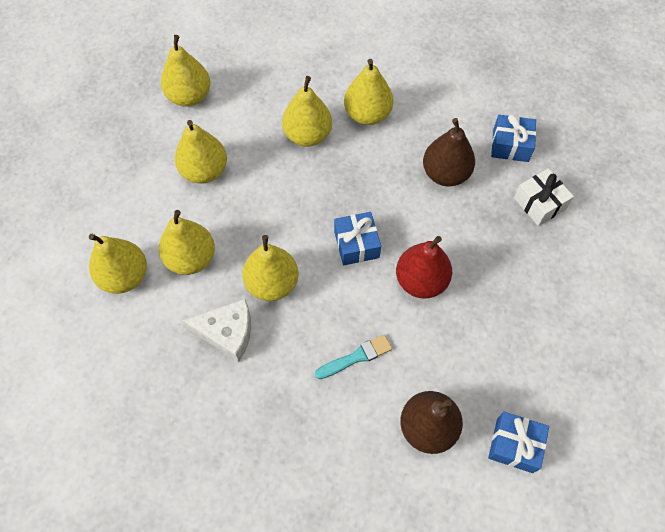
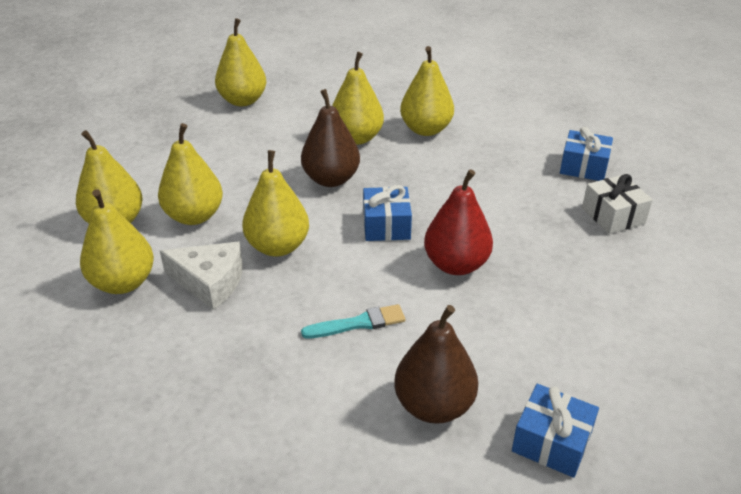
camera: 10 degrees right, 25 degrees down
(204, 171) = (236, 152): yellow pear -> yellow pear (123, 283)
(445, 174) = (504, 181): brown pear -> brown pear (331, 179)

